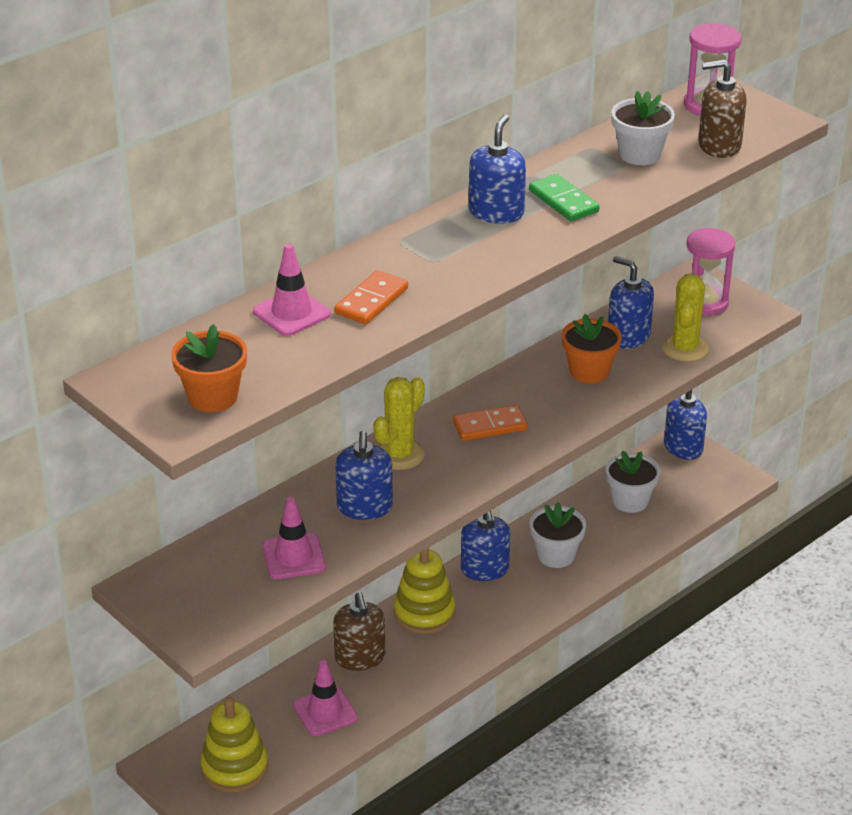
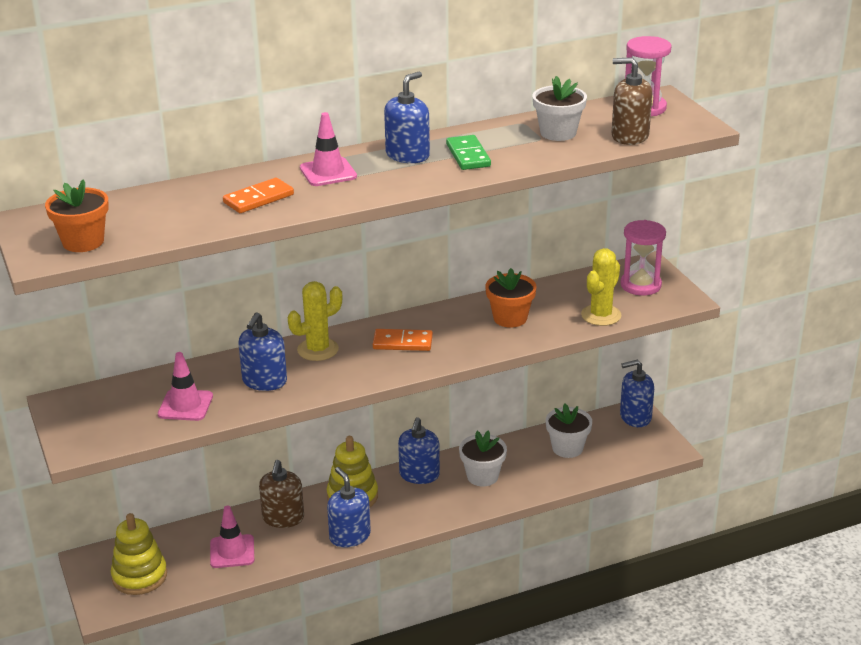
camera: 20 degrees right, 5 degrees down
(291, 313) = (191, 197): pink traffic cone -> pink traffic cone (328, 172)
(628, 337) = (559, 299): blue soap dispenser -> blue soap dispenser (349, 536)

